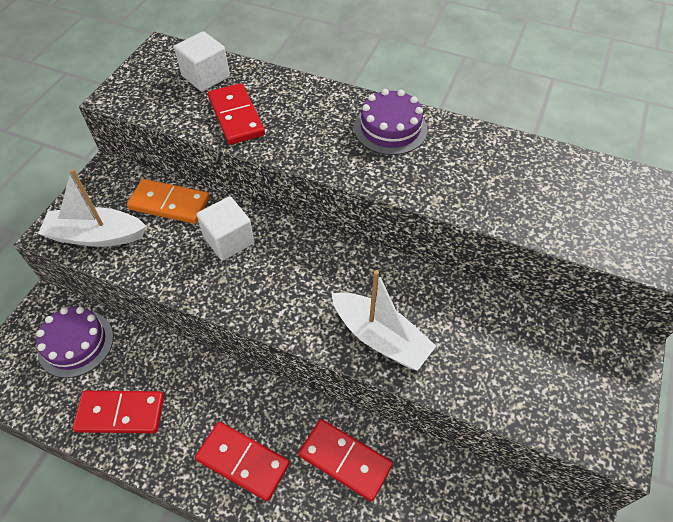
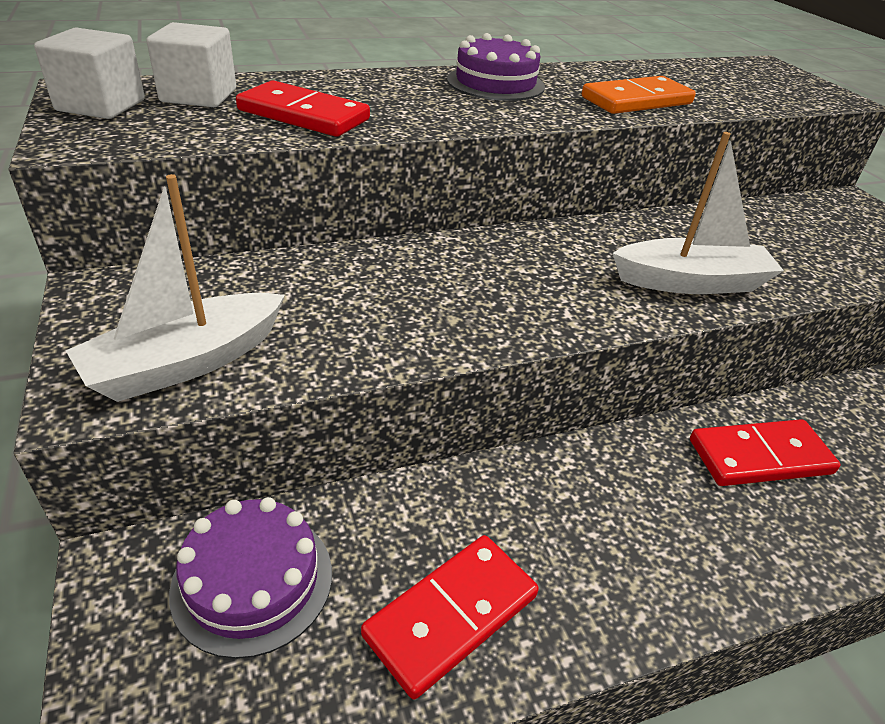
camera: 45 degrees left, 15 degrees down
(169, 203) = (262, 280): orange domino -> orange domino (636, 100)
(229, 240) = (403, 280): white cube -> white cube (101, 105)
(243, 461) = (676, 540): red domino -> none

